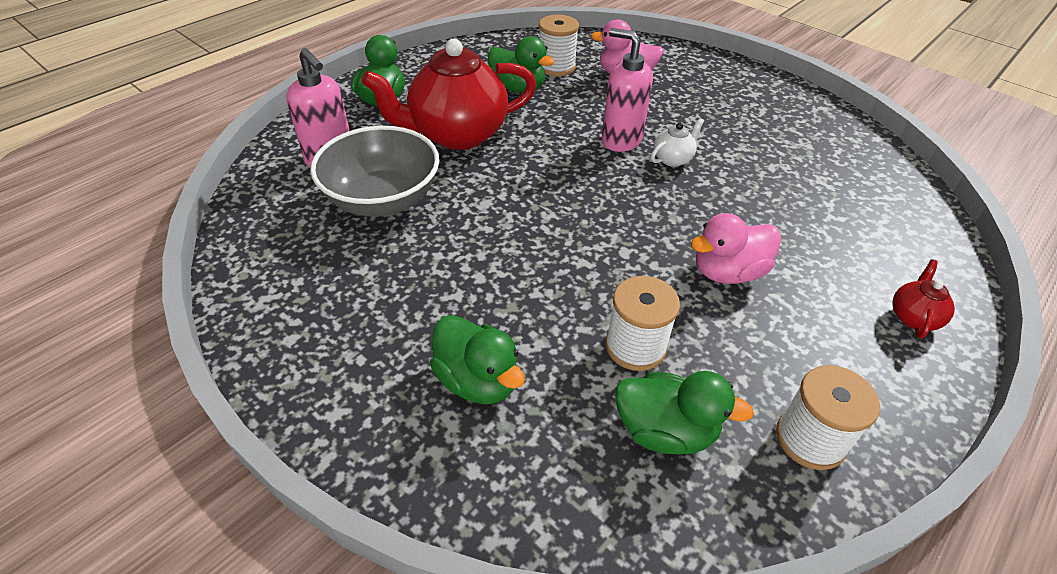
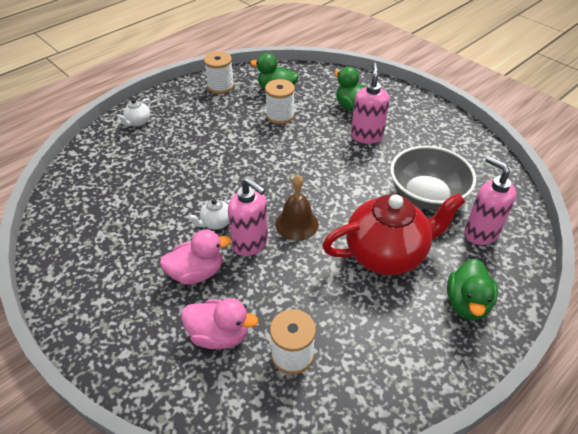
camera: 175 degrees left, 0 degrees up
(456, 302) = (366, 136): none -> pink soap dispenser
(518, 88) = (335, 317): green duck -> none
(568, 161) = (297, 224): none -> brown bell
(727, 272) = (219, 145): pink duck -> pink duck (197, 272)
(913, 317) = (138, 122): red teapot -> white teapot

